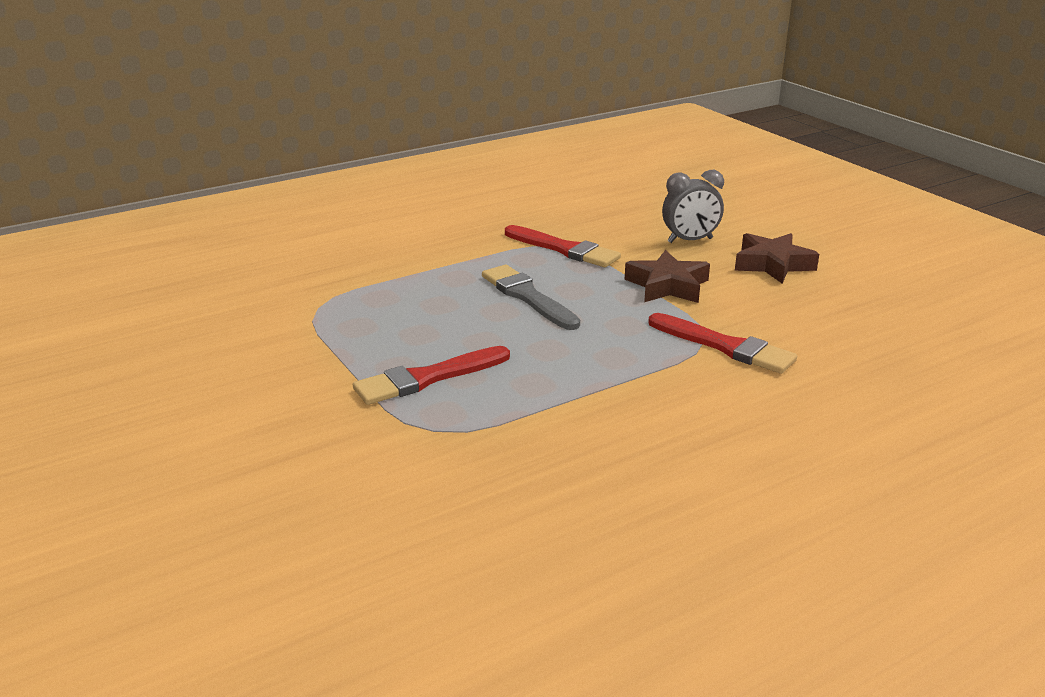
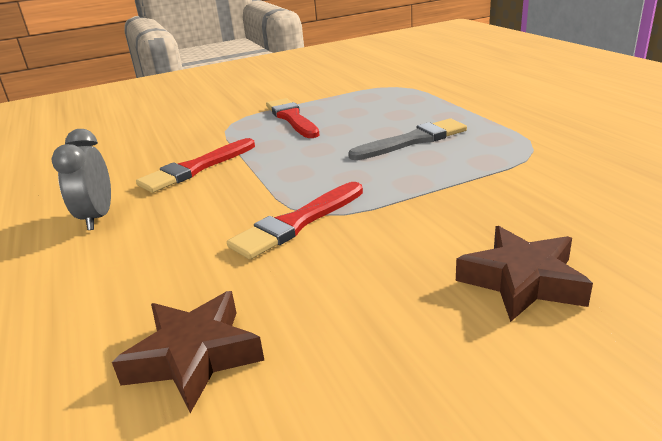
camera: 100 degrees right, 0 degrees up
(564, 249) = (525, 153): red brush -> red brush (196, 168)
(667, 286) = (440, 201): brown star -> brown star (194, 356)
(690, 240) = (587, 223): grey clock -> grey clock (97, 217)

